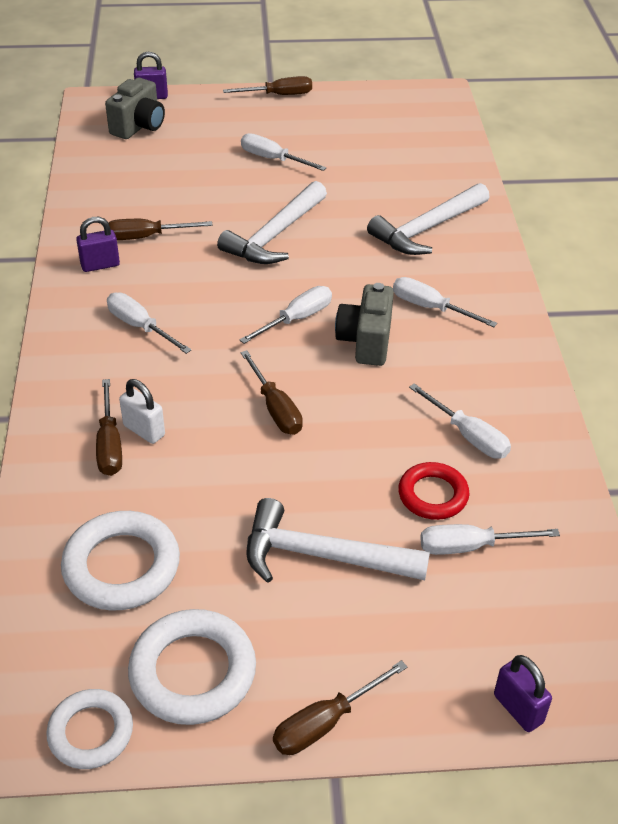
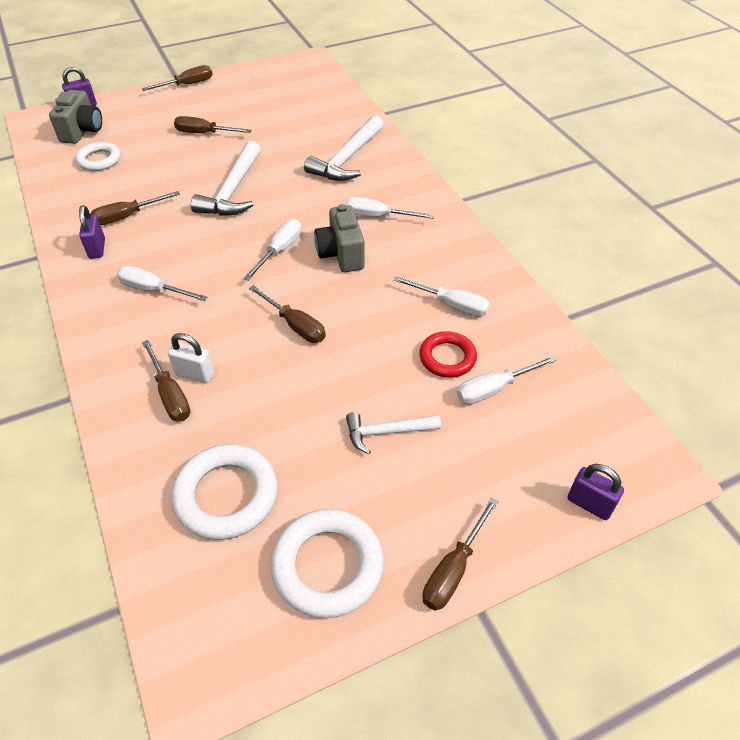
camera: 20 degrees left, 5 degrees up
(91, 732) = (264, 652): white ring -> white ring (99, 160)
(100, 265) = (97, 248): purple padlock -> purple padlock turned 60 degrees counterclockwise
(273, 159) = (204, 133): white screwdriver -> brown screwdriver
(322, 555) = (387, 432): white hammer -> white hammer, size x0.61

